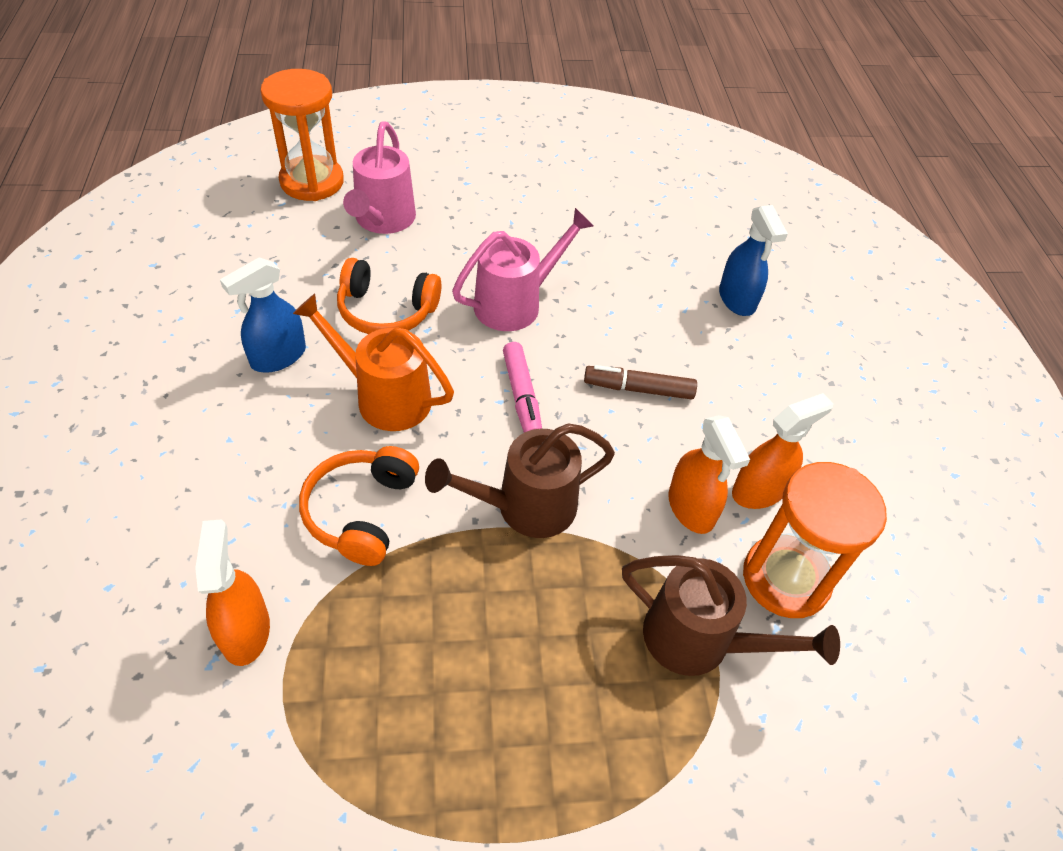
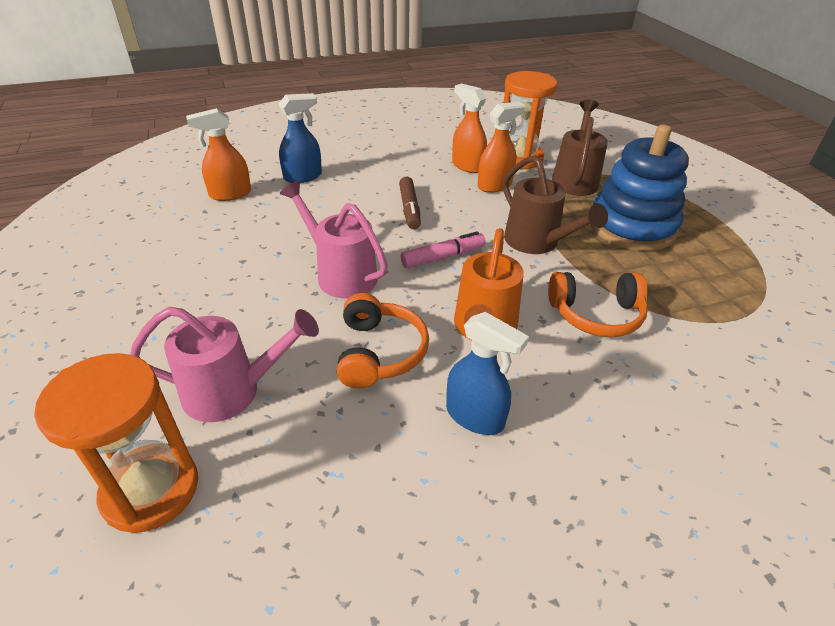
camera: 100 degrees left, 10 degrees down
(245, 631) = (726, 347): orange spray bottle -> orange spray bottle (230, 194)
(534, 660) = (632, 226): none -> blue stacking toy

